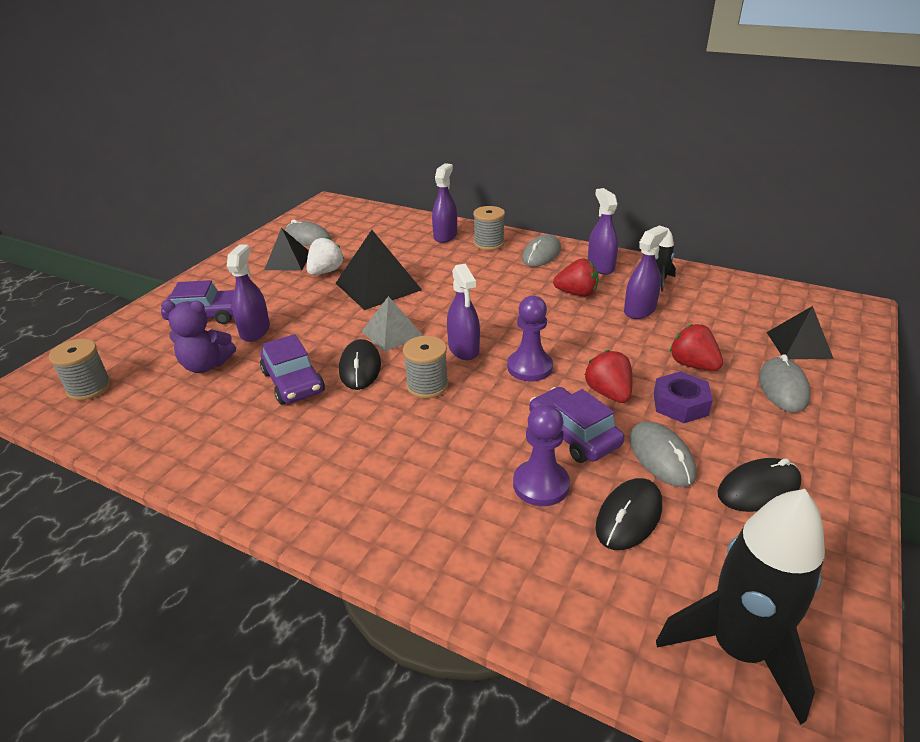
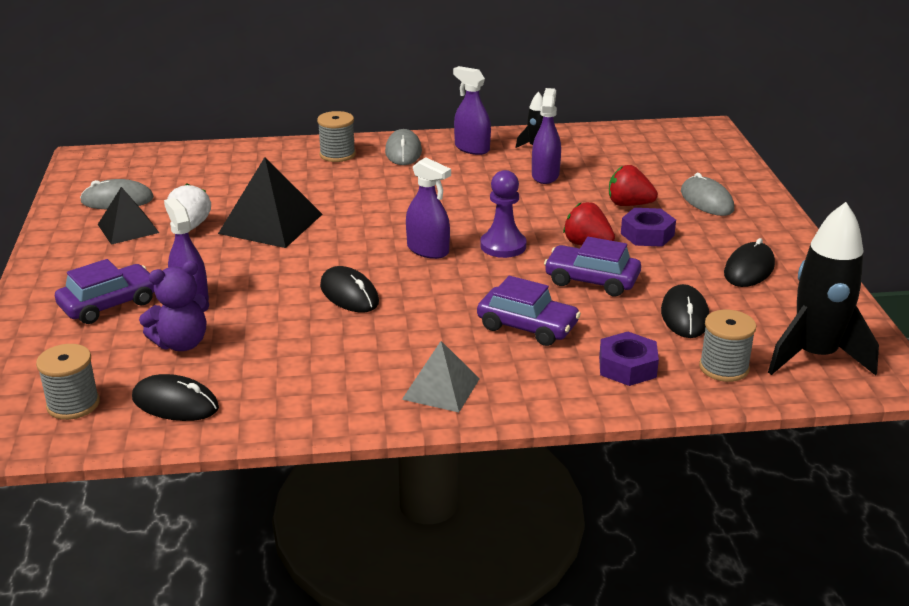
camera: 35 degrees left, 5 degrees down
(140, 415) = (175, 403): none -> black mouse
(293, 382) = (299, 326): purple car -> purple car (527, 326)
(392, 333) = (342, 258): grey pyramid -> grey pyramid (441, 388)
(427, 385) = (431, 287): grey spool -> grey spool (724, 368)
(445, 236) = (280, 158): purple spray bottle -> none
(507, 553) = (627, 367): none -> purple nut
(541, 485) = (604, 320): purple pawn -> none
(576, 293) = (476, 177): red strawberry -> none
(661, 457) = (669, 273): grey mouse -> none
(799, 345) = (690, 167): black pyramid -> none

